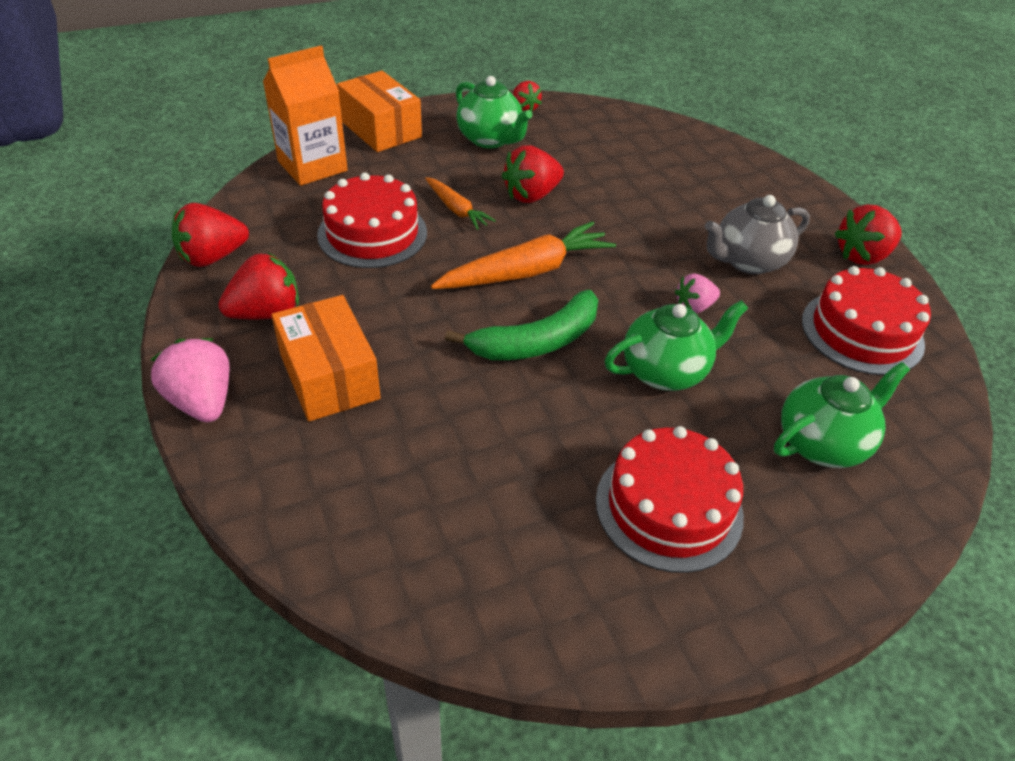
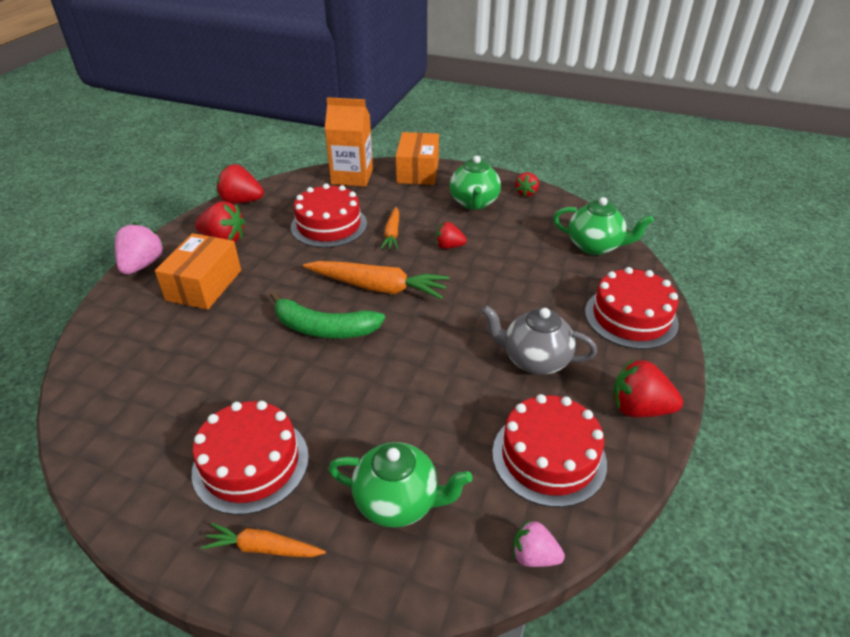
camera: 45 degrees right, 5 degrees down
(531, 195) = (449, 246): red strawberry -> red strawberry, size x0.62
(665, 371) = (369, 391): green teapot -> green teapot (595, 246)
(694, 307) = (448, 366): pink strawberry -> pink strawberry (534, 556)
(761, 185) = (631, 317): none -> red cake
(788, 562) = (263, 548): none -> orange carrot

